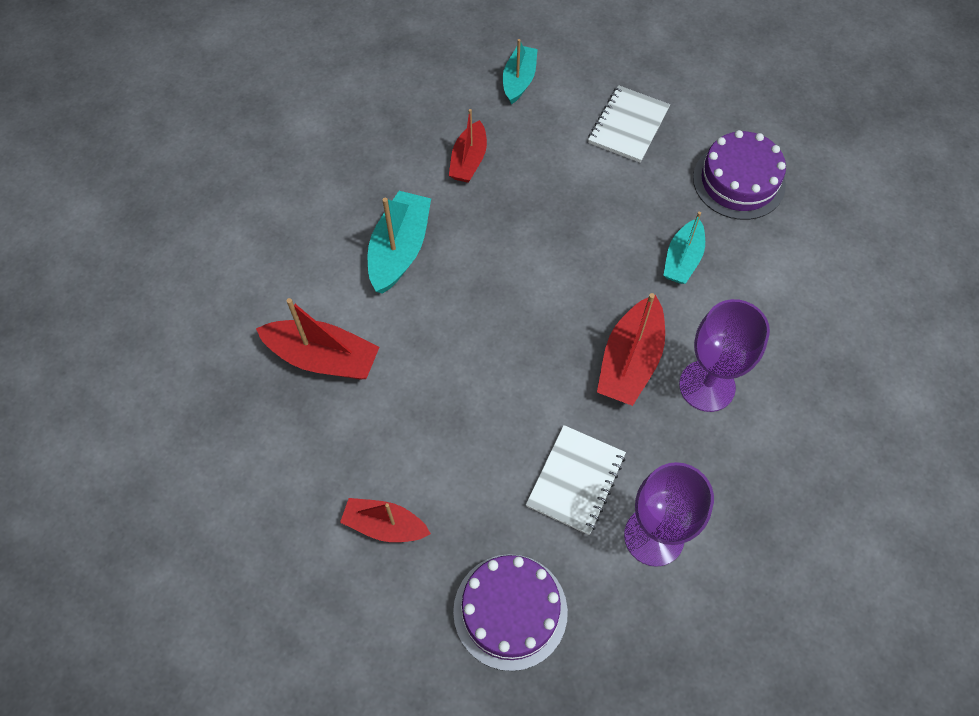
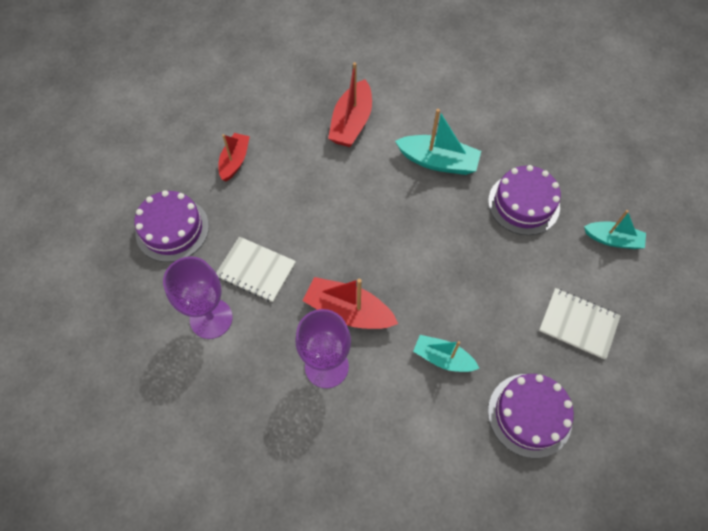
camera: 90 degrees right, 0 degrees up
(469, 160) = (523, 204): red boat -> purple cake

